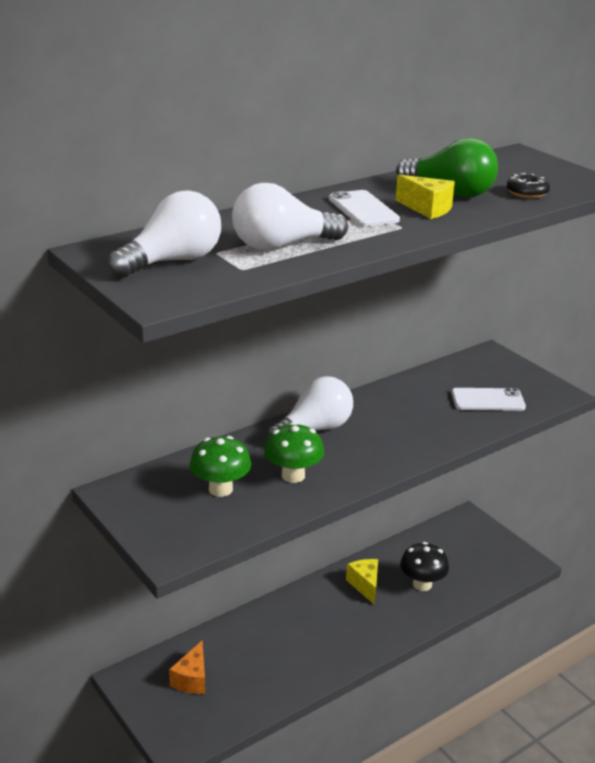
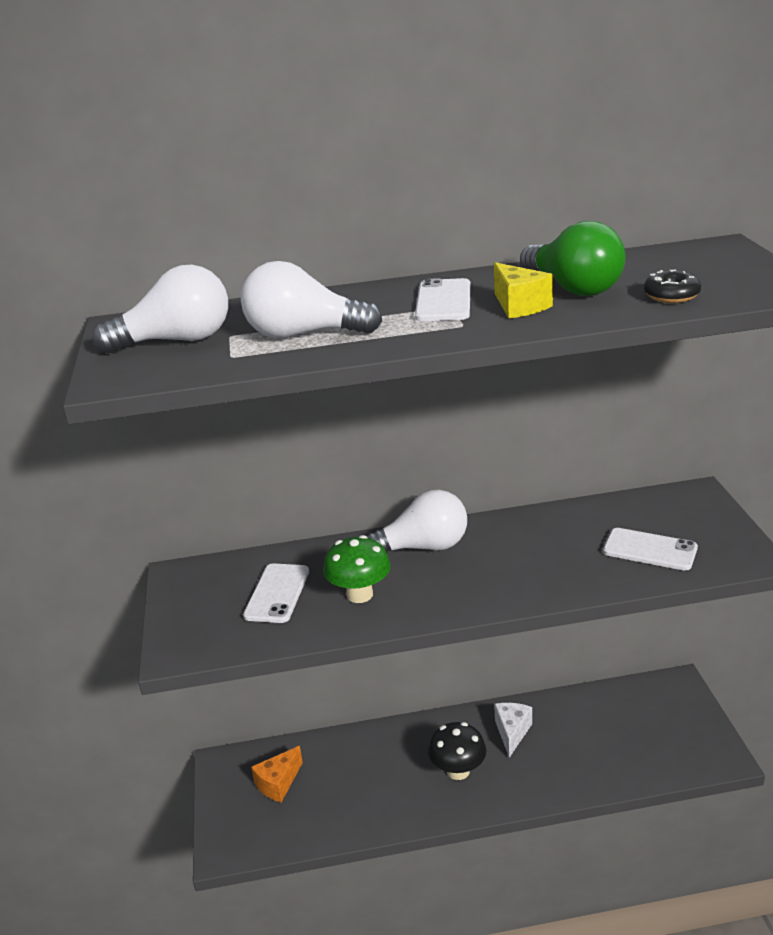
camera: 30 degrees right, 0 degrees up
(220, 489) = (277, 593): green mushroom -> white phone
(365, 585) = (512, 732): yellow cheese -> white cheese
(422, 584) = (577, 749): black mushroom -> black mushroom (458, 771)

